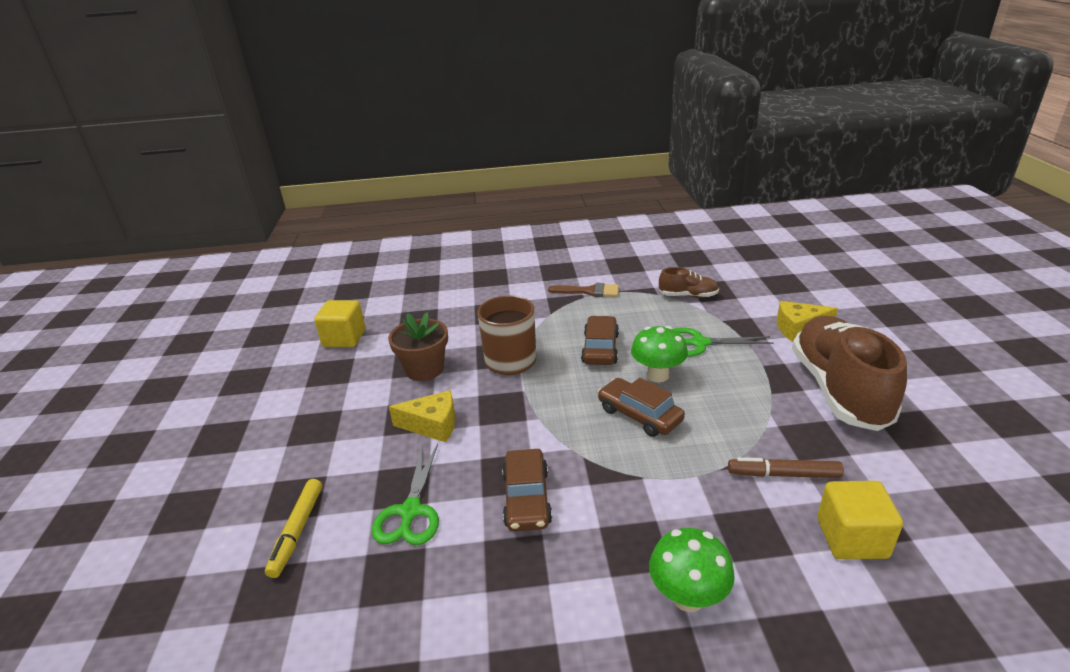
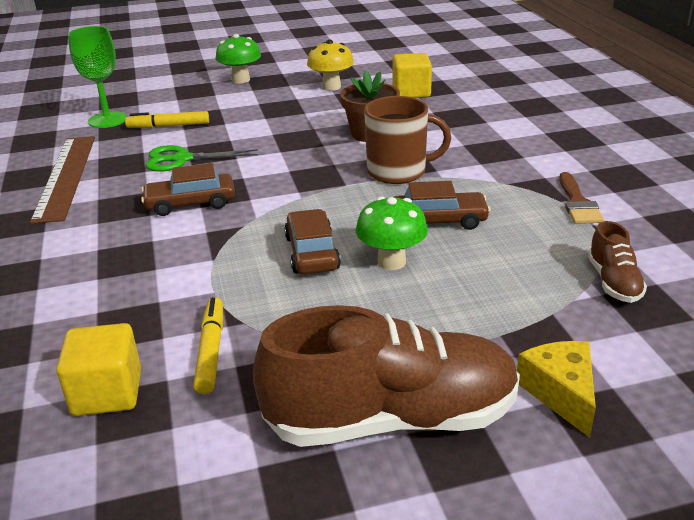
camera: 80 degrees right, 0 degrees up
(221, 611) = (107, 120): none -> green goblet
(285, 387) = (331, 87): none -> yellow mushroom
(403, 641) = (66, 176): none -> brown ruler
(433, 425) = (286, 151): yellow cheese -> none
(639, 415) = (312, 253): brown car -> brown car turned 45 degrees counterclockwise
(687, 597) = (65, 286): green mushroom -> green mushroom (241, 80)
(699, 343) = (477, 293): green scissors -> none
(783, 474) = (211, 351): brown marker -> yellow marker

